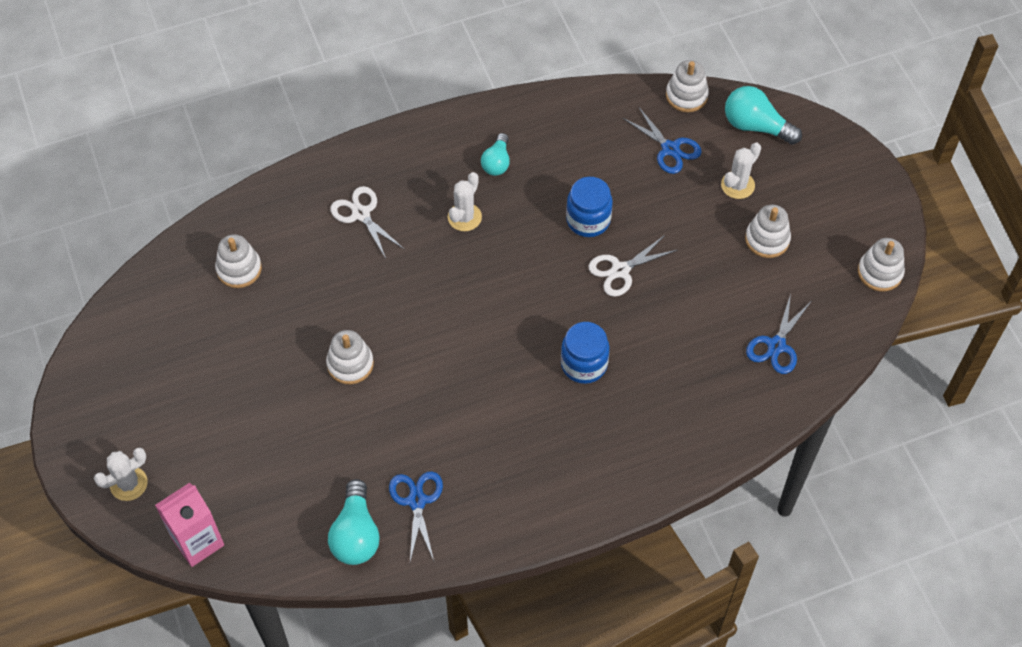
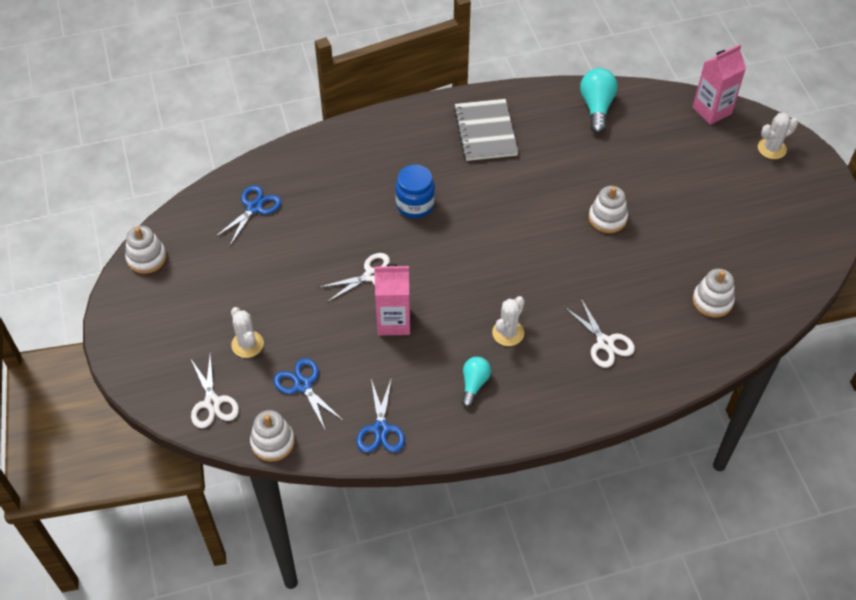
camera: 175 degrees left, 5 degrees down
(417, 501) = (552, 124): blue scissors -> blue scissors (381, 429)
(505, 481) = (485, 132): none -> grey notebook
(588, 220) = (393, 322): blue jar -> pink carton
(737, 185) = (247, 344): white cactus -> white cactus turned 75 degrees counterclockwise
(755, 126) = (212, 403): turquoise light bulb -> white scissors
(767, 239) = (235, 293): white stacking toy -> none

